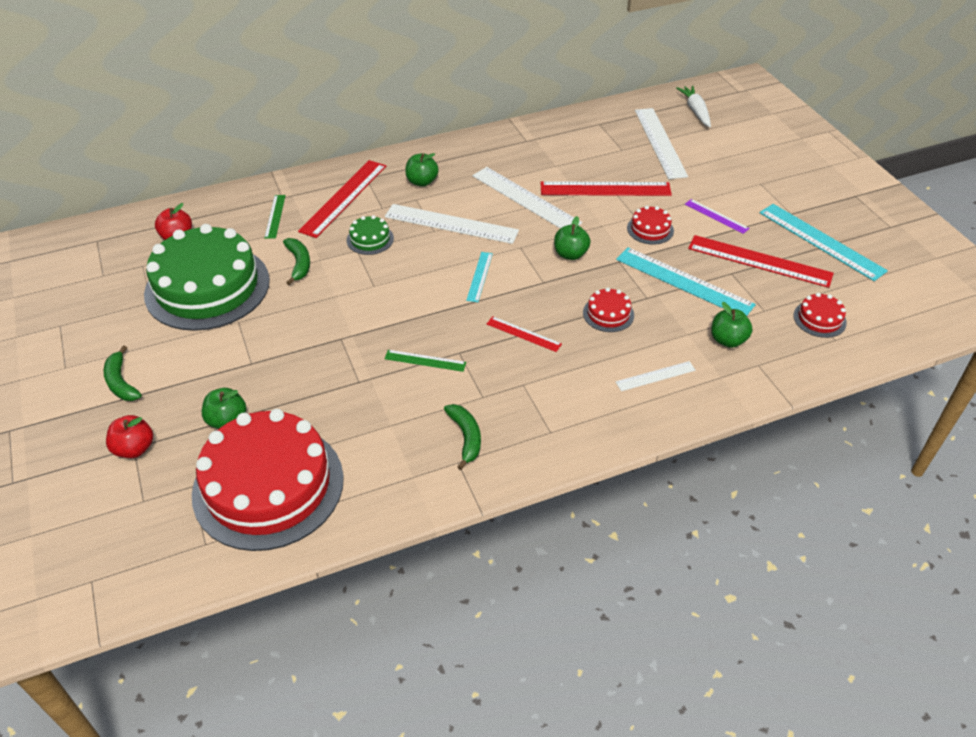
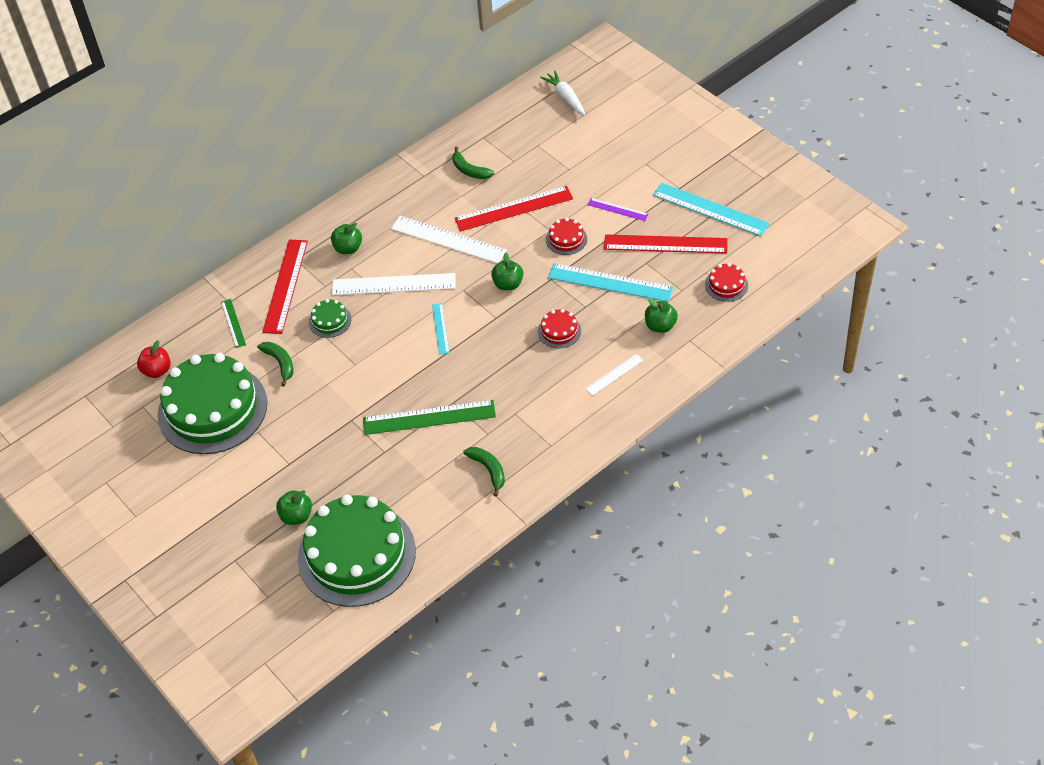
camera: 15 degrees left, 5 degrees up
(121, 382) = (191, 513): green banana -> green banana (469, 170)
(134, 449) = (236, 561): red apple -> none
(268, 485) = (356, 554): red cake -> green cake
(425, 361) = (429, 418): green ruler -> green ruler, size x1.93
(523, 334) = (498, 370): red ruler -> none
(660, 142) = (545, 143): white ruler -> none

